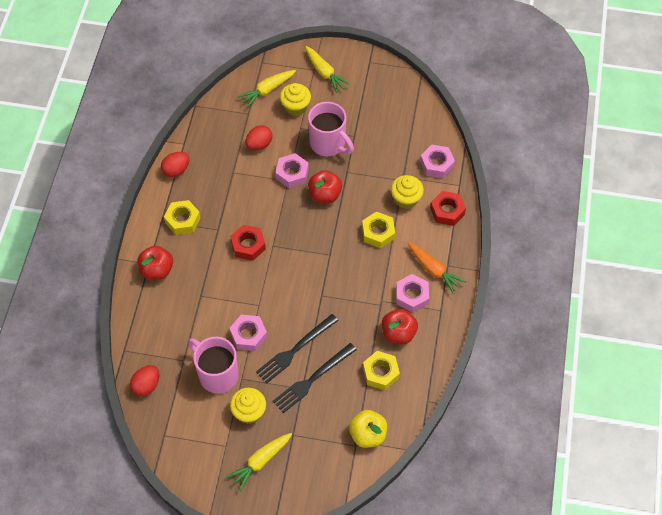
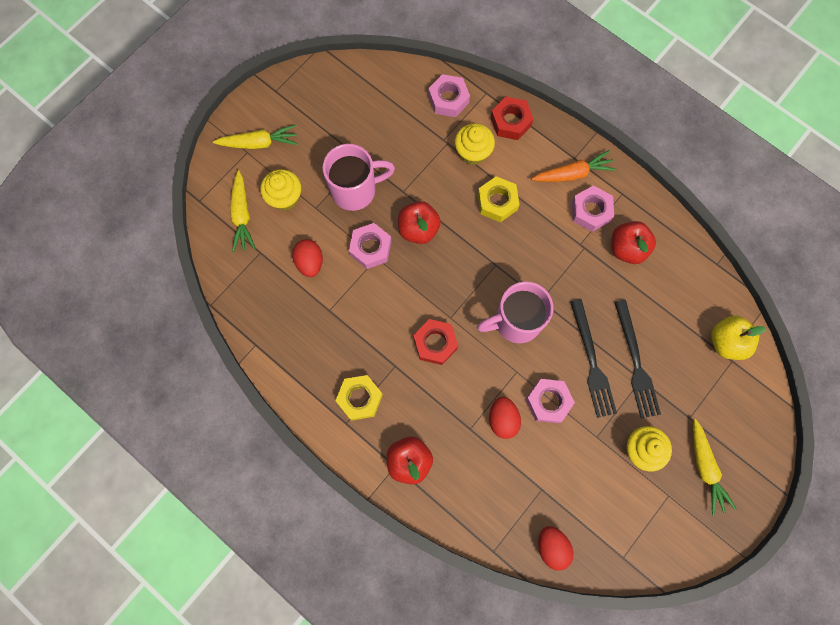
camera: 60 degrees left, 15 degrees up
(176, 170) = (287, 371): red egg -> red egg (502, 419)
(217, 374) = (578, 460): pink mug -> pink mug (515, 322)
(380, 373) = (663, 291): yellow nut -> none

